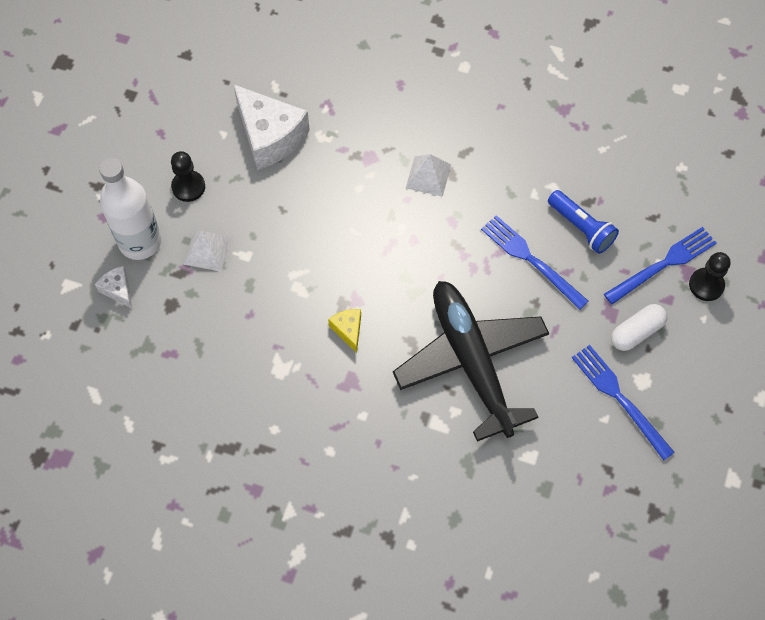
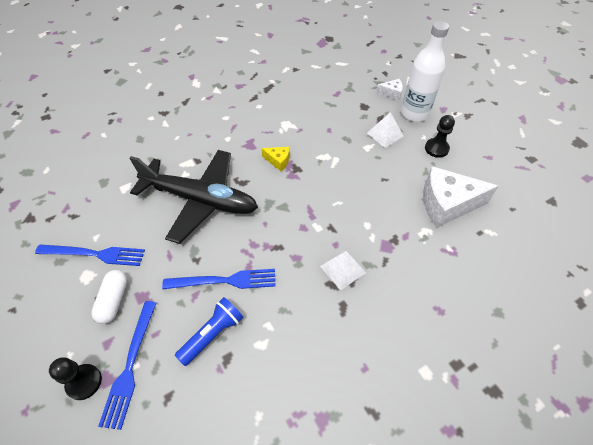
camera: 130 degrees right, 10 degrees down
(581, 228) = (213, 334): blue flashlight -> blue flashlight turned 135 degrees clockwise

